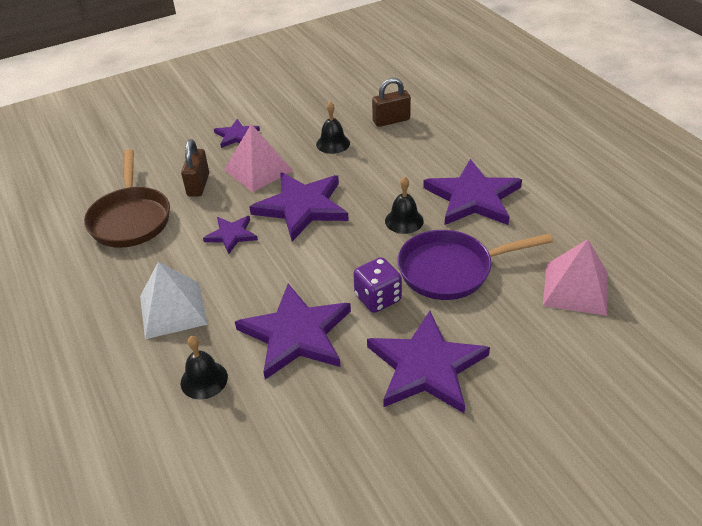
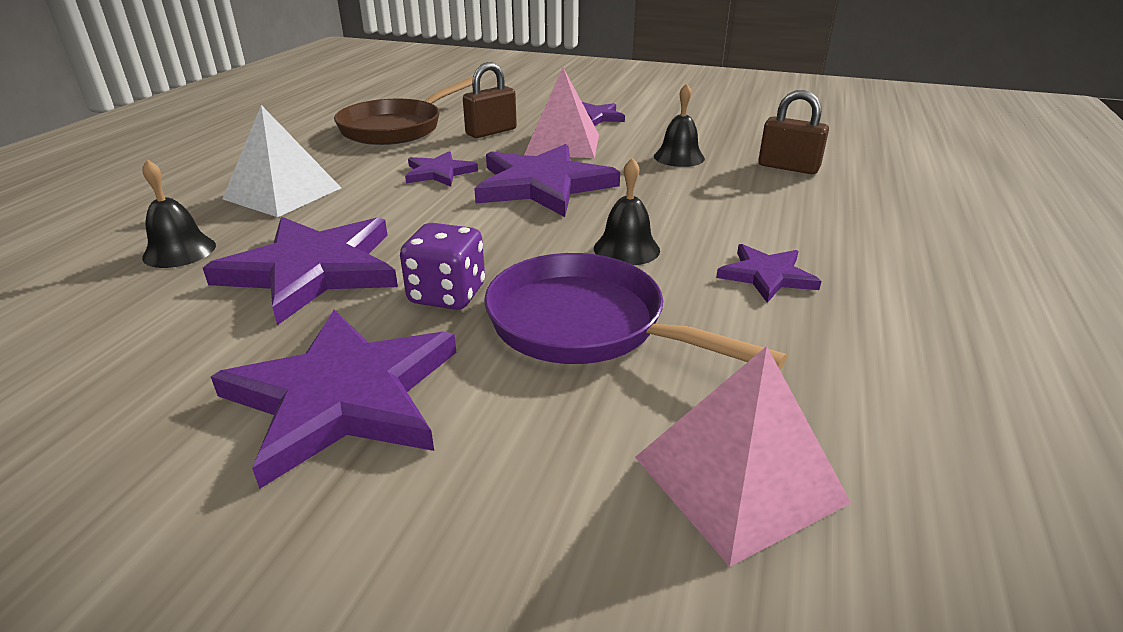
camera: 45 degrees right, 10 degrees down
(473, 197) = (767, 276): purple star -> purple star, size x0.53

